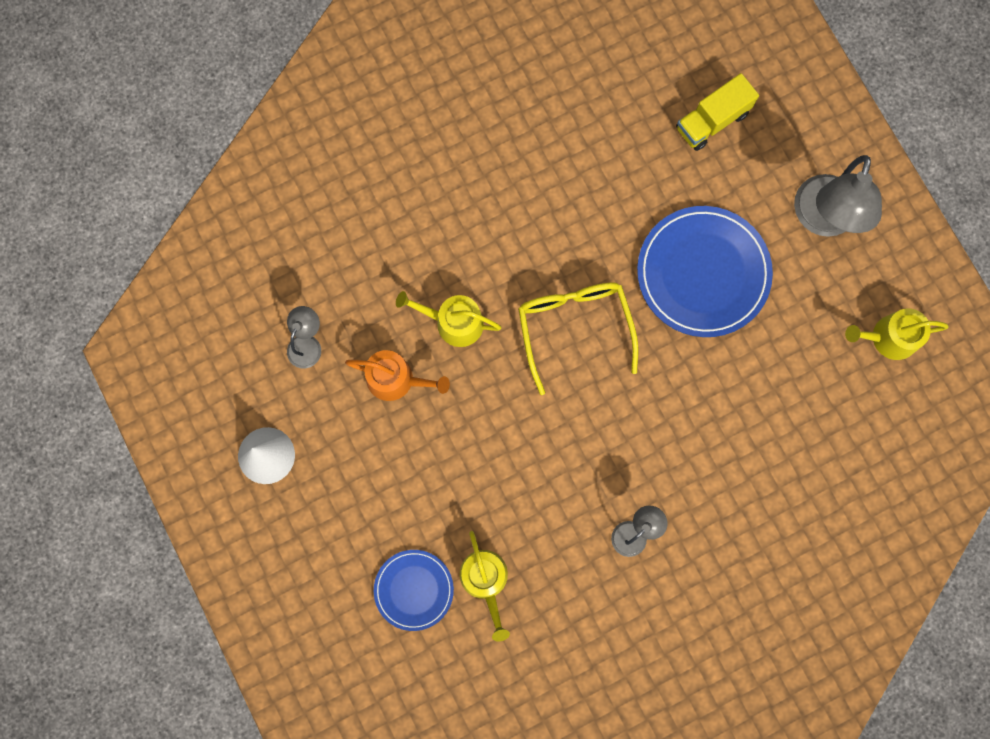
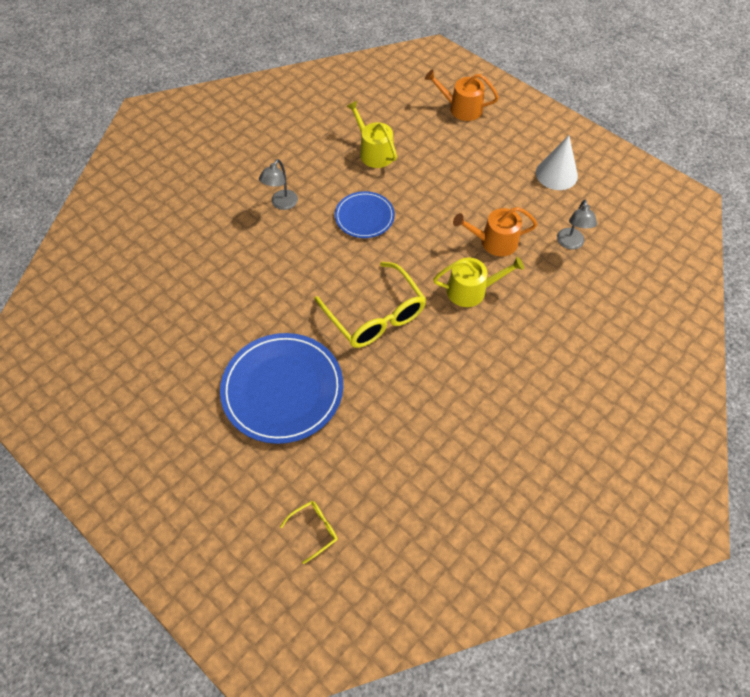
camera: 160 degrees right, 20 degrees down
(333, 621) = (461, 108): none -> orange watering can
(414, 590) = (418, 135): blue plate -> blue plate (364, 217)
(712, 121) = (314, 530): yellow truck -> yellow glasses
(822, 219) = (184, 471): grey lamp -> none
(888, 338) = (107, 390): yellow watering can -> none

